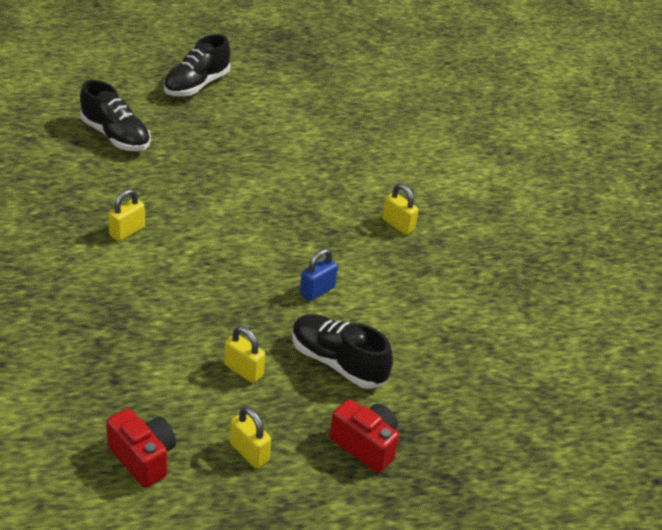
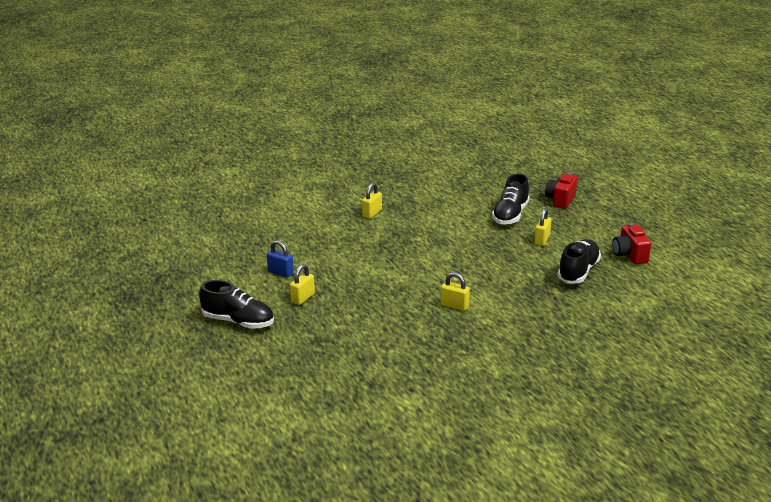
camera: 100 degrees left, 10 degrees down
(116, 136) = (341, 341): black shoe -> black shoe (578, 271)
(143, 458) = (629, 255): red camera -> red camera turned 45 degrees counterclockwise
(249, 452) = (595, 228): yellow padlock -> yellow padlock (303, 298)
(317, 291) = (457, 229): blue padlock -> blue padlock (280, 272)

